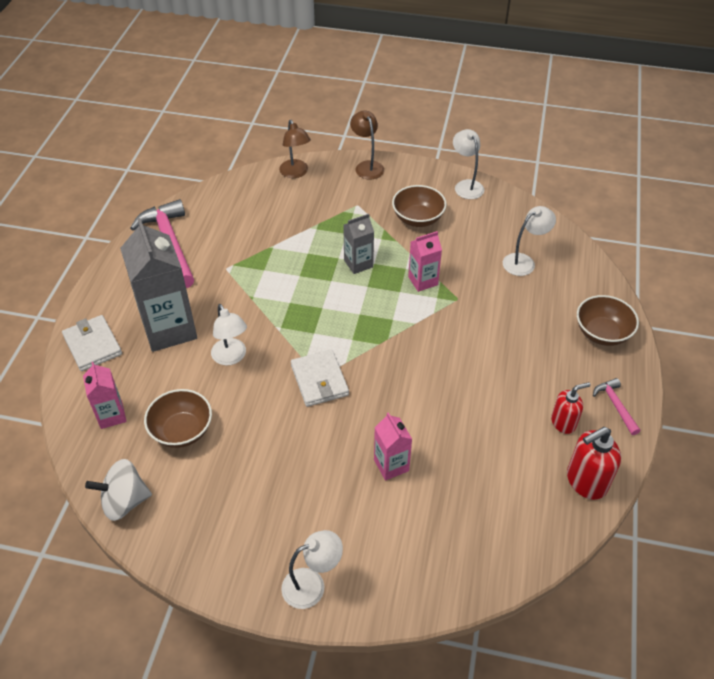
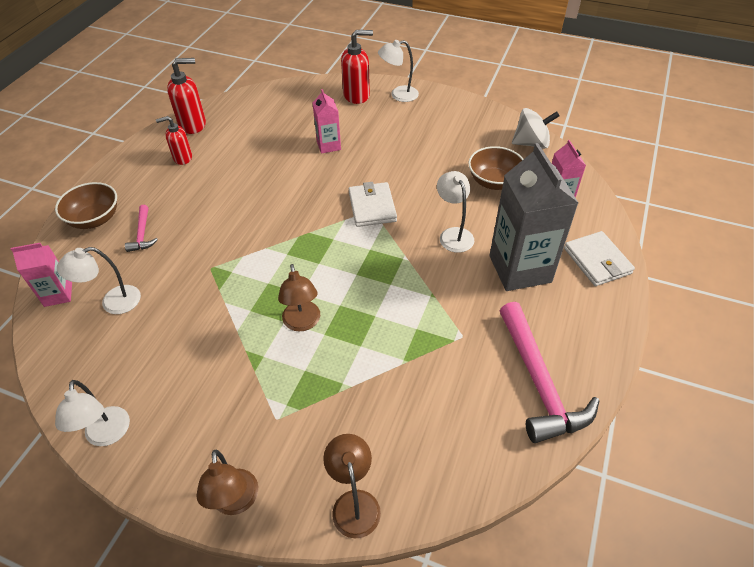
camera: 170 degrees left, 0 degrees up
(358, 263) = (302, 323): grey carton -> brown lamp
(376, 575) = (357, 95): none -> red soap dispenser
(418, 219) = (204, 382): brown bowl -> none
(423, 281) = (237, 292): pink carton -> pink carton (58, 294)
(615, 405) = (133, 165): pink hammer -> pink hammer (142, 234)

